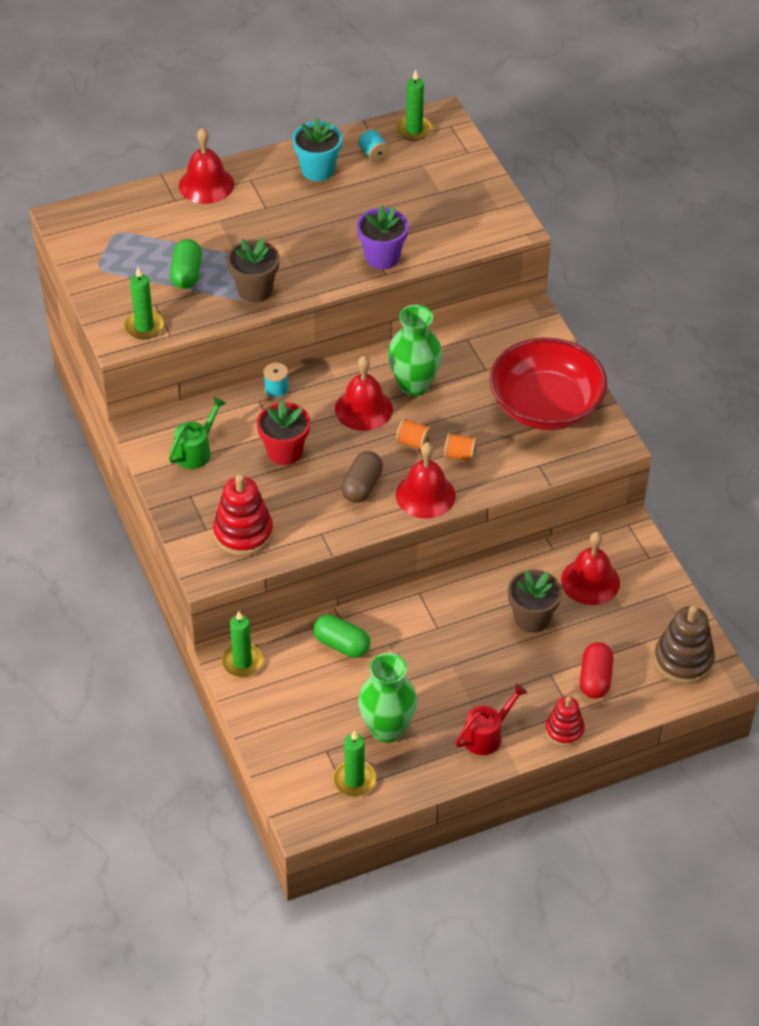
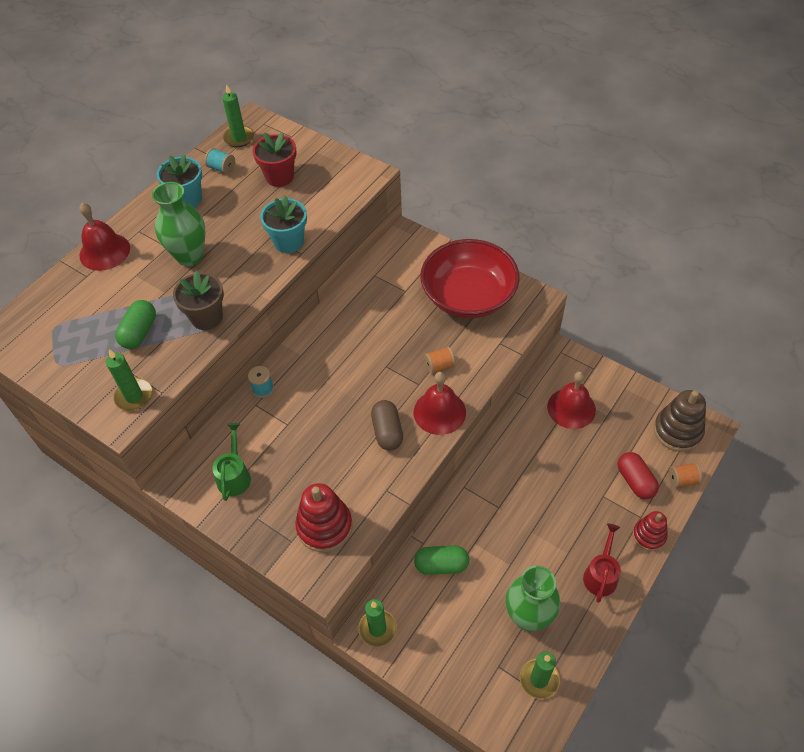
camera: 30 degrees left, 5 degrees up
(186, 274) = (139, 332): green capsule -> green capsule turned 45 degrees clockwise
(284, 452) = (306, 436): red flower pot -> red flower pot (279, 177)
(363, 409) = (341, 368): red bell -> none
(382, 257) = (288, 242): purple flower pot -> turquoise flower pot
(413, 442) = (398, 374): orange spool -> orange spool (682, 480)
(414, 385) = (364, 329): green vase -> green vase (189, 256)
(532, 618) = (556, 460): brown flower pot -> none

